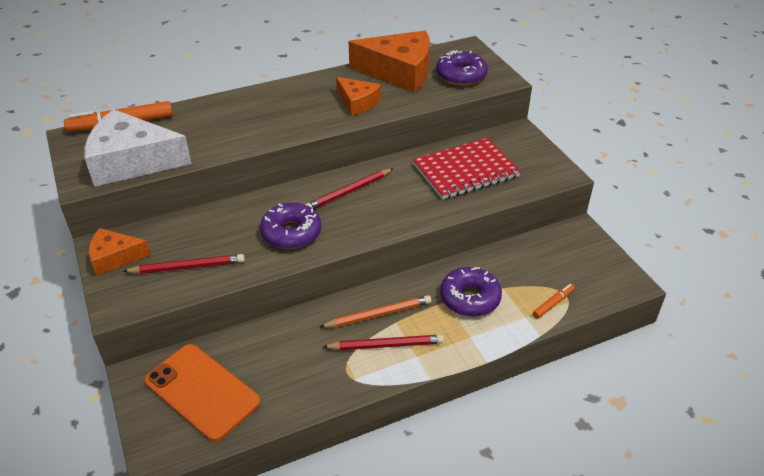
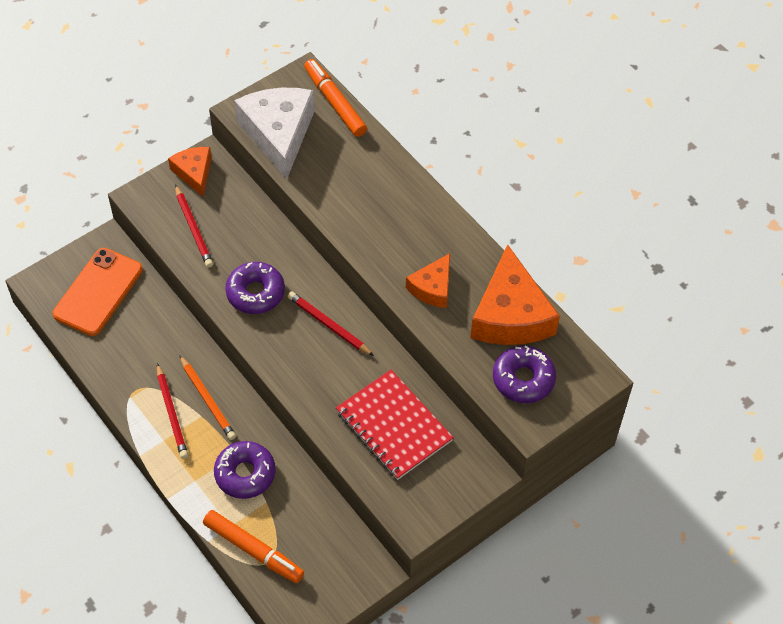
camera: 75 degrees right, 15 degrees up
(553, 303) = (253, 550): orange marker -> orange marker, size x1.95

